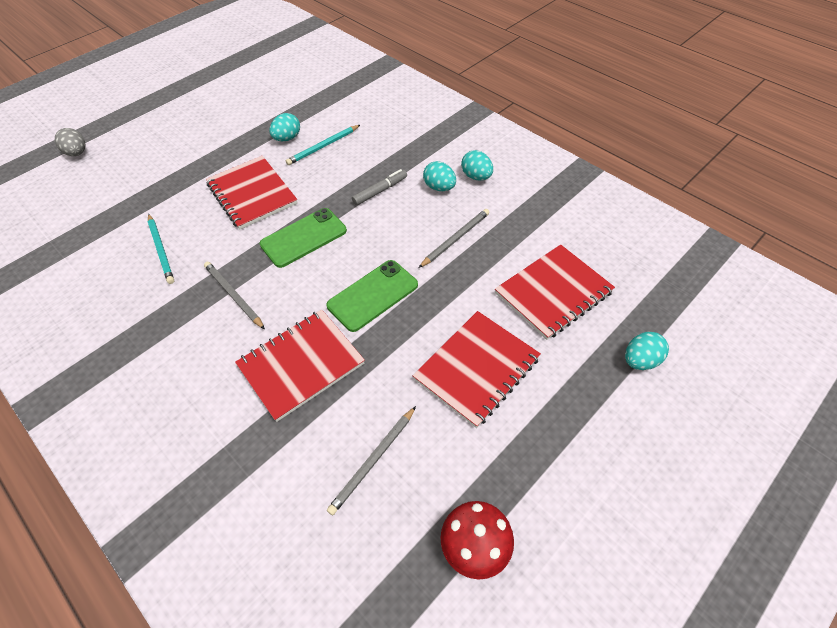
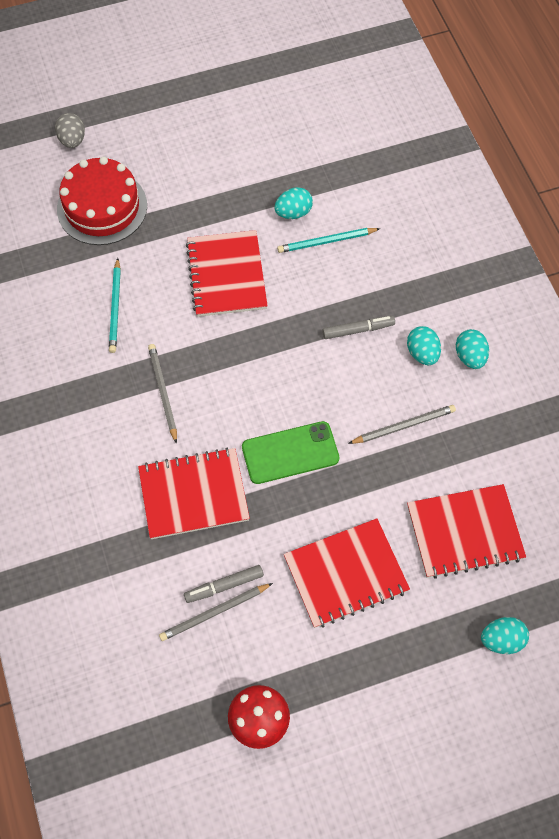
camera: 25 degrees right, 10 degrees up
(121, 186) = (102, 207): none -> red cake
(303, 238) = (254, 355): green phone -> none
(370, 431) = (224, 586): none -> grey marker

